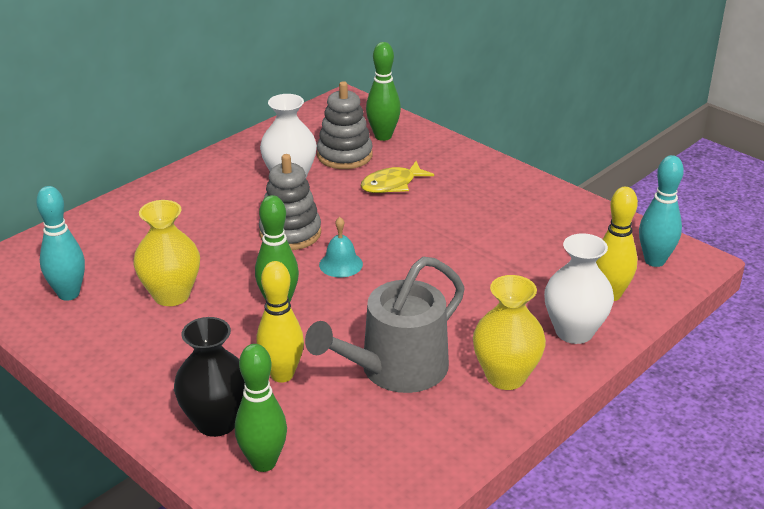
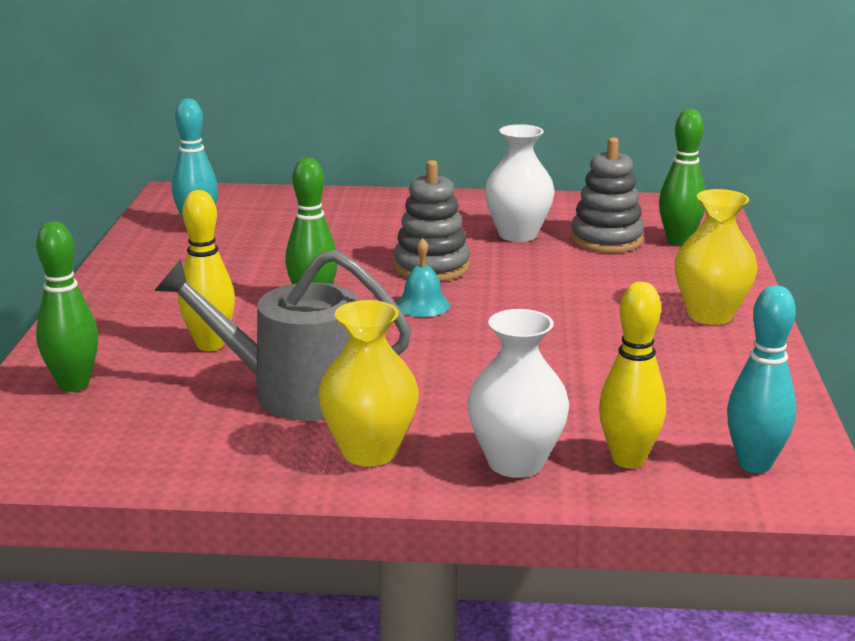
camera: 50 degrees right, 10 degrees down
(171, 295) = (256, 261): yellow vase -> yellow vase (710, 315)
(216, 422) = (106, 344): black vase -> none
(392, 184) = (602, 276): yellow fish -> none

